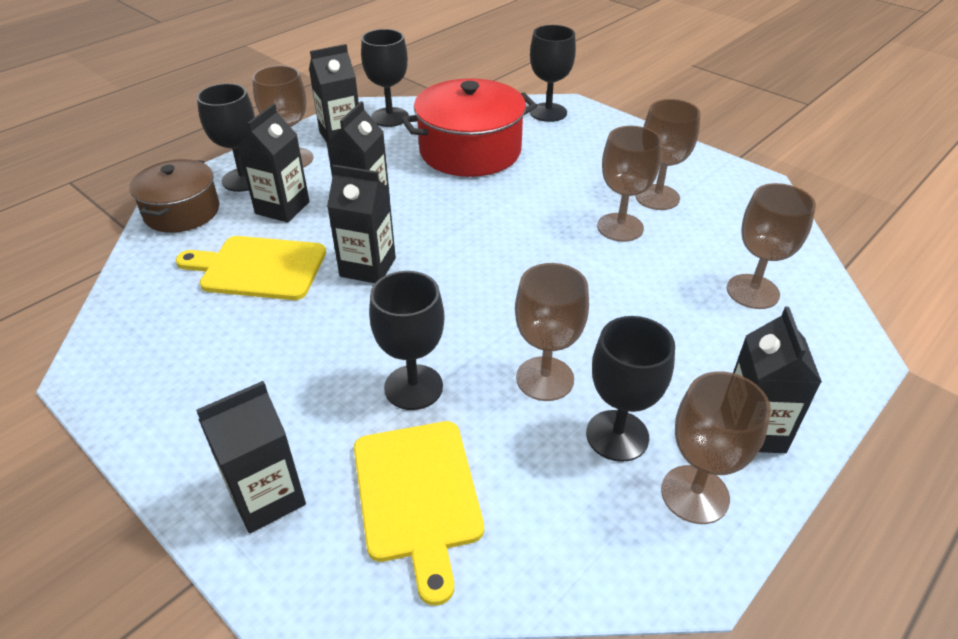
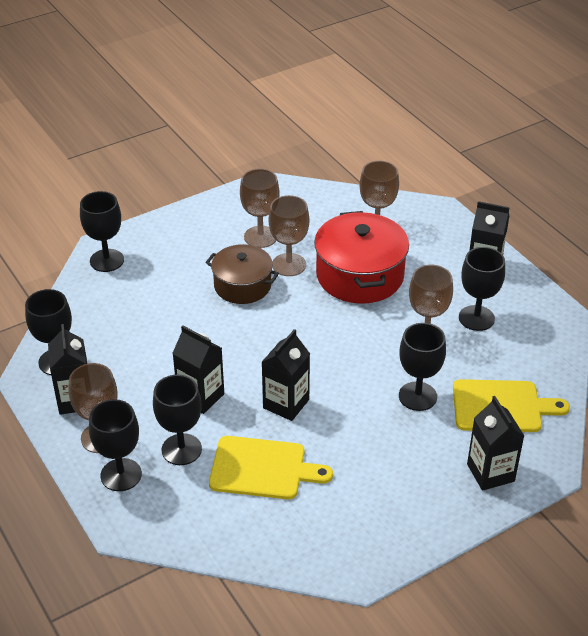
camera: 75 degrees left, 0 degrees up
(182, 212) = (157, 520): brown pot -> brown pot (242, 285)
(258, 268) = (263, 469): yellow cutting board -> yellow cutting board turned 105 degrees counterclockwise
(282, 208) = (181, 449): black carton -> black goblet
(470, 151) = (146, 320): red pot -> red pot (360, 275)
(695, 494) = (520, 301): brown goblet -> none

